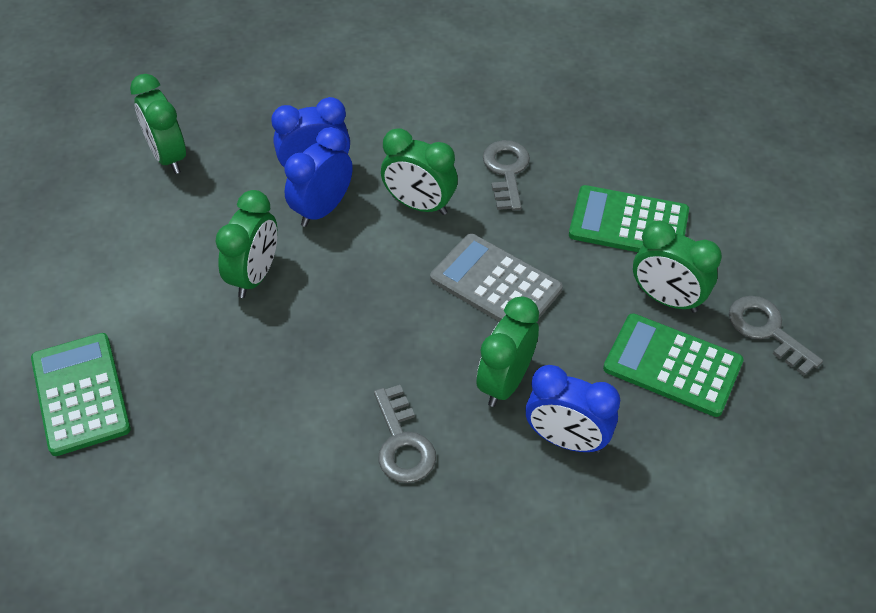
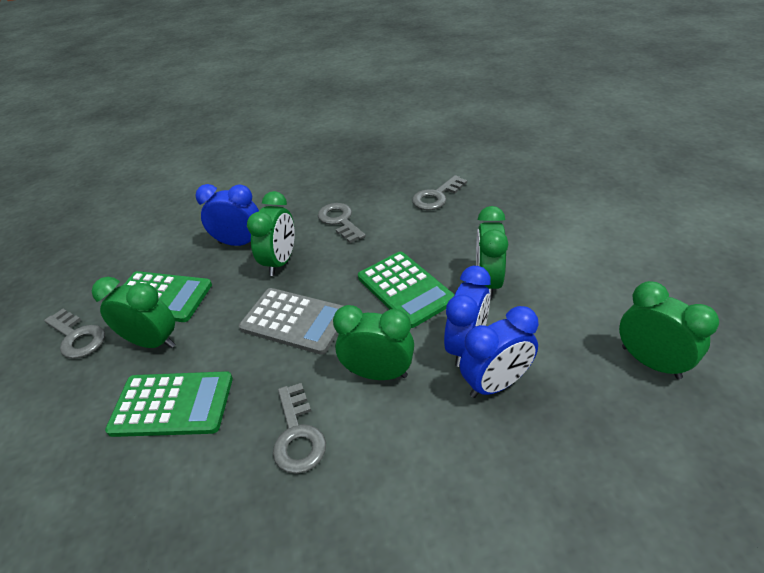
camera: 170 degrees right, 10 degrees down
(80, 394) = (545, 199): green calculator -> green calculator (405, 289)
(231, 453) = (436, 196): none -> grey key

